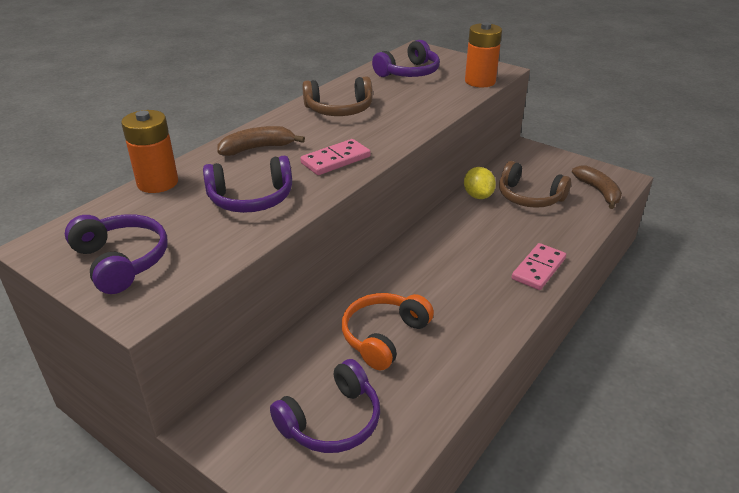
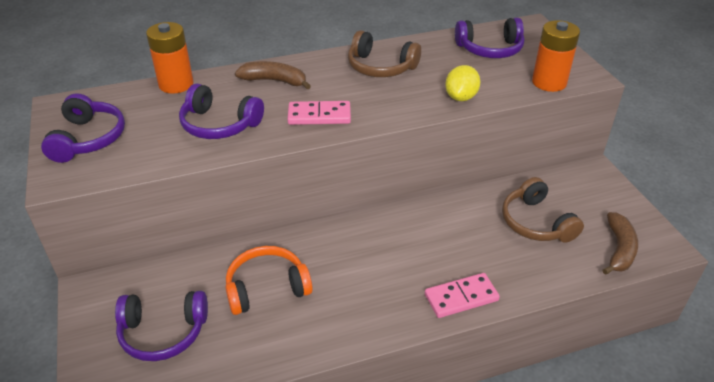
camera: 35 degrees right, 5 degrees up
(478, 196) = (486, 199): yellow lemon -> yellow lemon (461, 97)

